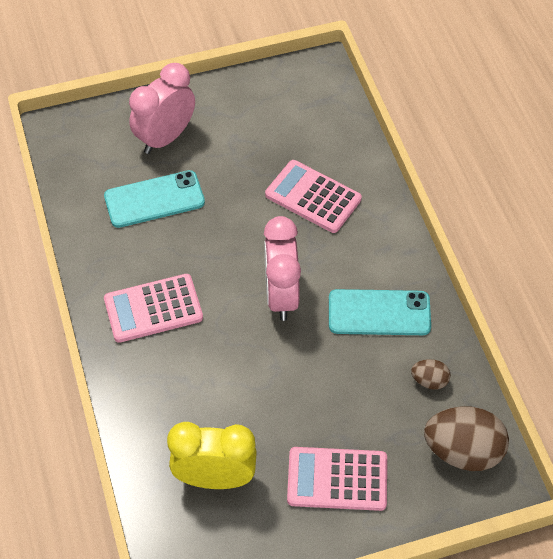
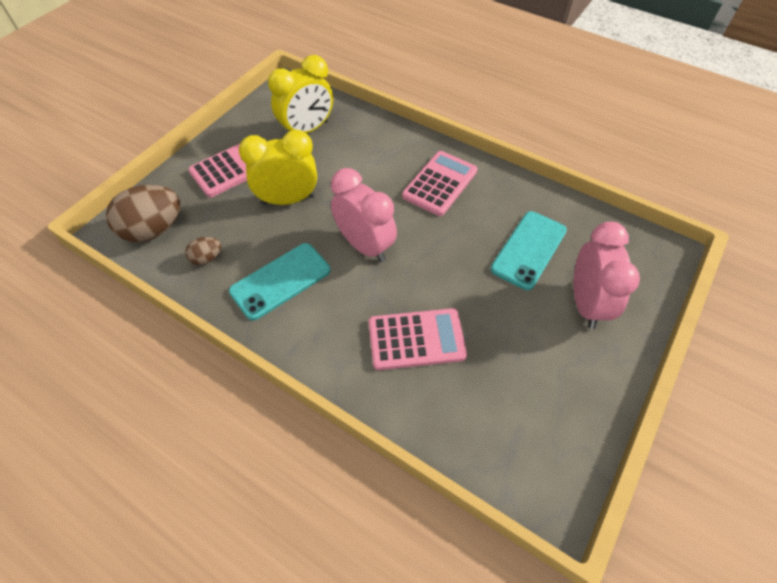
camera: 140 degrees right, 0 degrees up
(309, 394) = (288, 200): none -> yellow clock

